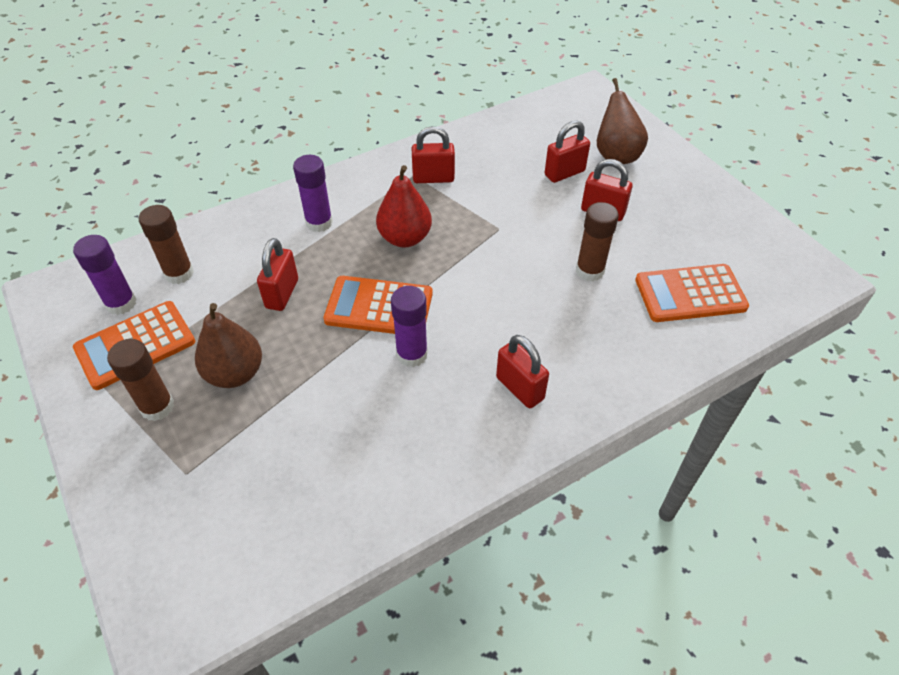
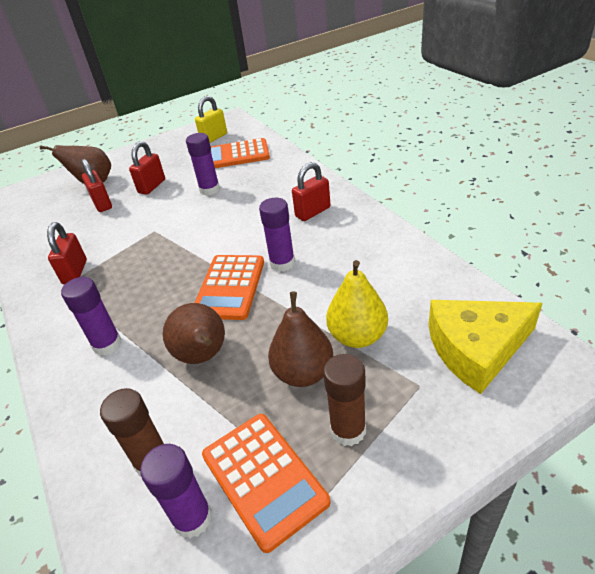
camera: 85 degrees left, 10 degrees down
(215, 540) = (476, 349): none -> yellow cheese
(270, 423) = (357, 336): none -> yellow pear
(282, 294) = (203, 356): red padlock -> brown pear
(405, 238) = (149, 281): red pear -> none
(589, 271) = (209, 190): brown glue stick -> purple glue stick
(690, 294) = (237, 155): orange calculator -> orange calculator turned 90 degrees clockwise
(747, 262) = (214, 138): none -> yellow padlock

